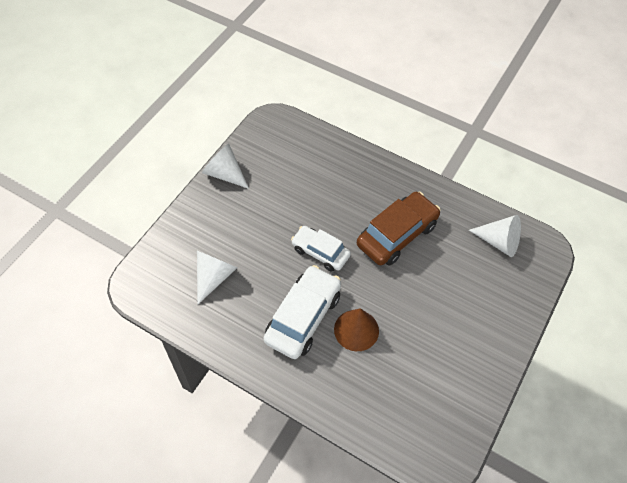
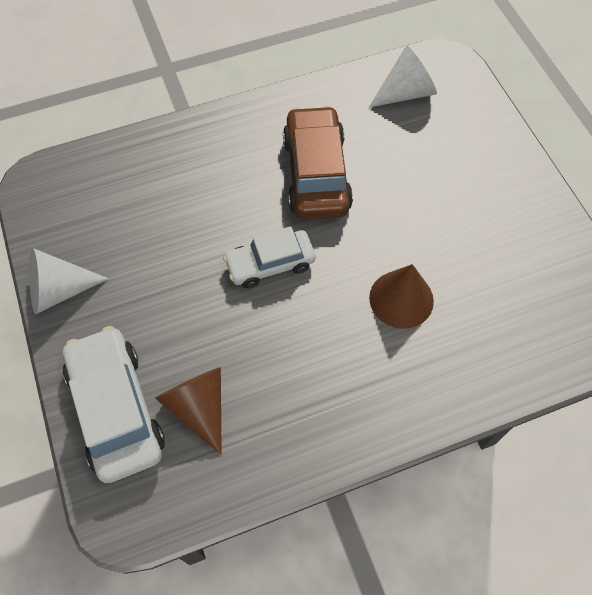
camera: 50 degrees left, 5 degrees up
(214, 277) = (198, 407): white cone -> brown cone
(303, 317) = (340, 343): white car -> white car (116, 409)

